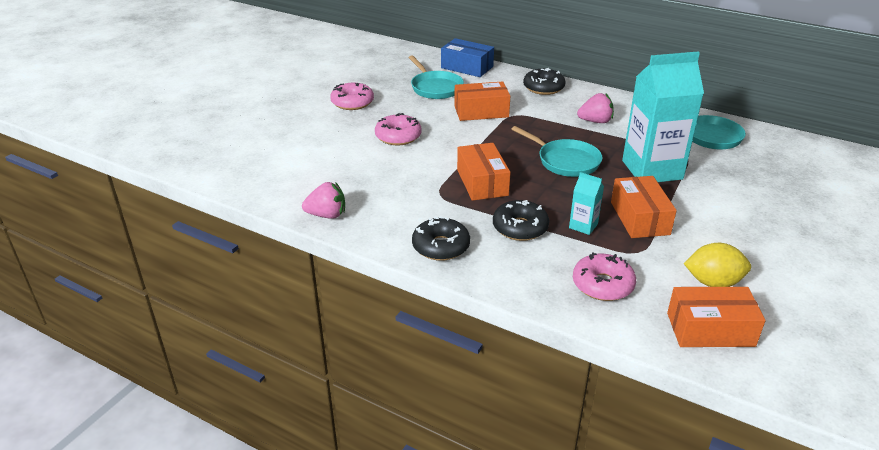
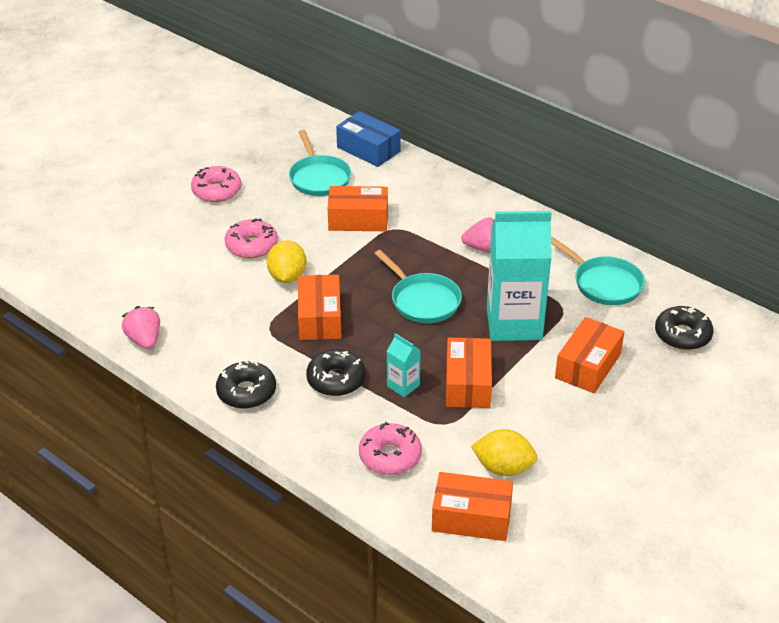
camera: 10 degrees right, 5 degrees up
(327, 215) = (144, 340): pink strawberry -> pink strawberry turned 120 degrees counterclockwise
(439, 155) = (287, 277): none -> yellow lemon
(543, 88) = (446, 191): black donut -> black donut (682, 335)
(734, 194) = (588, 366): none -> orange box

